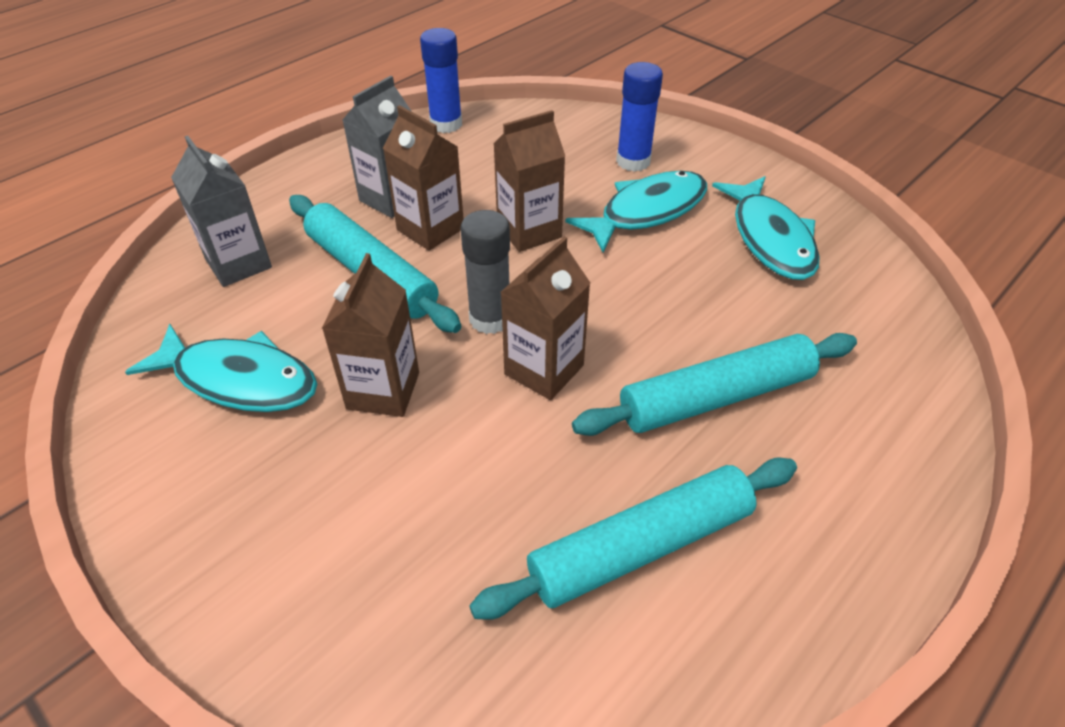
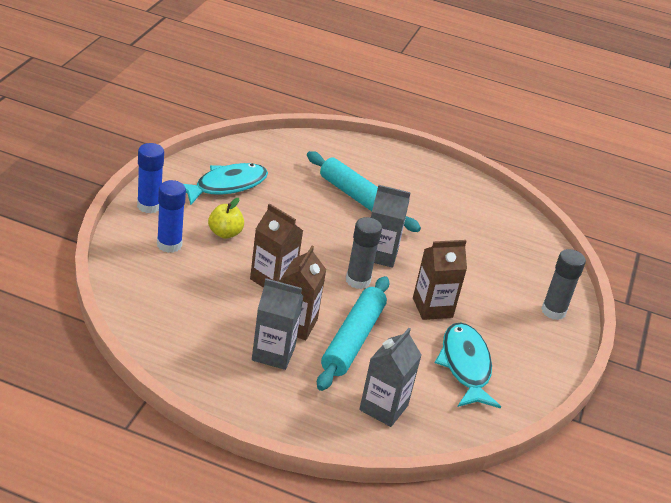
camera: 120 degrees left, 10 degrees down
(264, 597) = (553, 311): none -> grey glue stick
(446, 124) = (160, 350): blue glue stick -> blue glue stick (149, 206)
(544, 370) = (380, 254): brown carton -> grey carton
(641, 547) = (452, 214): turquoise rolling pin -> none
(647, 212) = (225, 233): turquoise fish -> yellow apple

